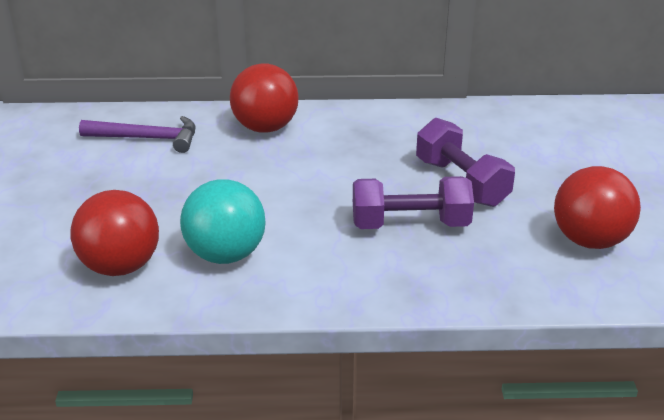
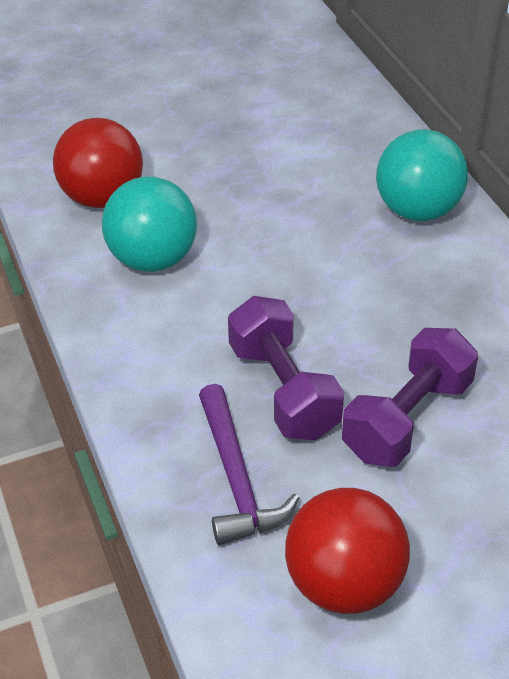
camera: 70 degrees right, 10 degrees up
(147, 138) = (332, 134): purple hammer -> purple hammer (236, 479)
(265, 128) = (417, 211): red ball -> turquoise ball

